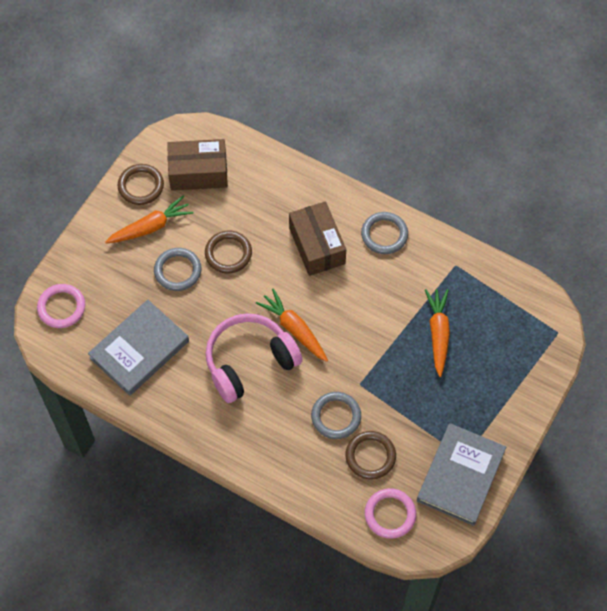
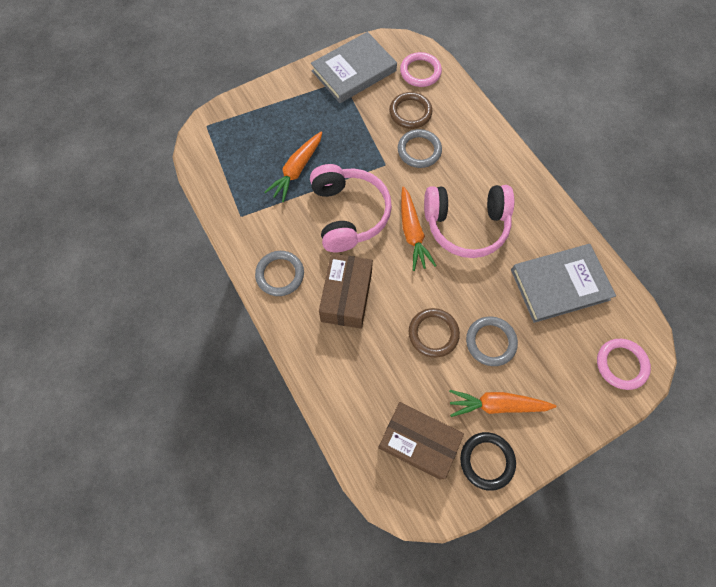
camera: 150 degrees left, 5 degrees up
(141, 186) = (487, 461): brown ring -> black ring
(362, 316) = (348, 214): none -> pink headphones

